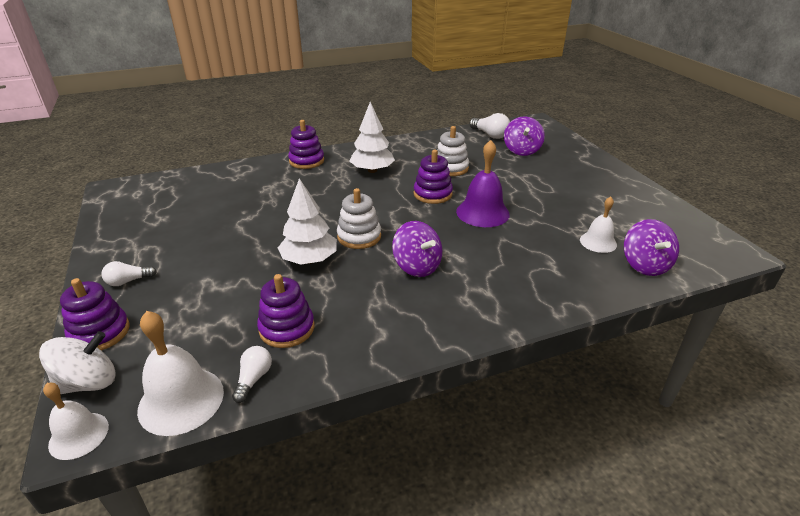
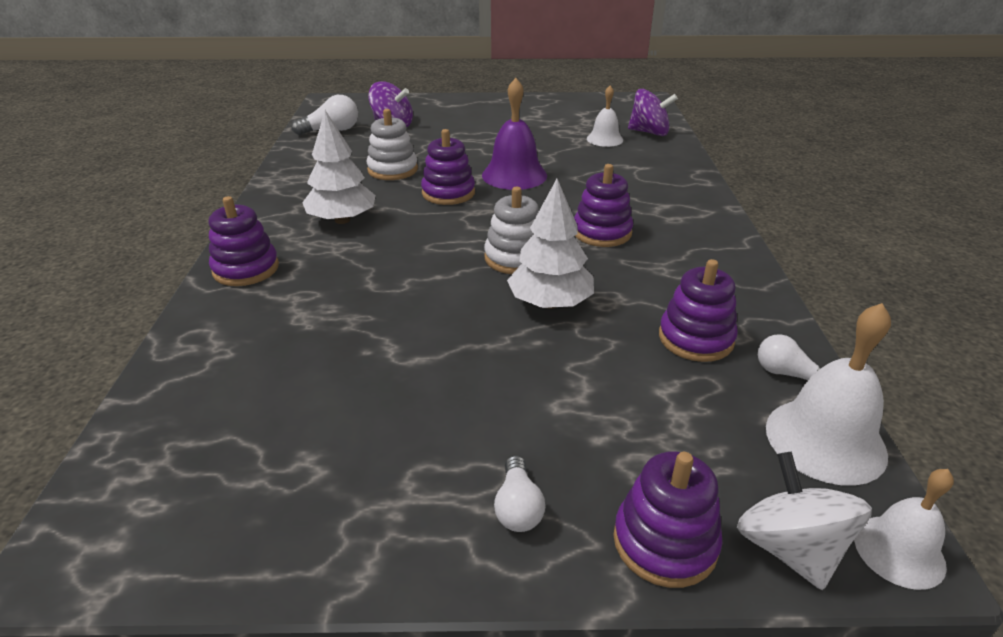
camera: 70 degrees left, 0 degrees up
(417, 266) = (602, 232): purple spinning top -> purple stacking toy

